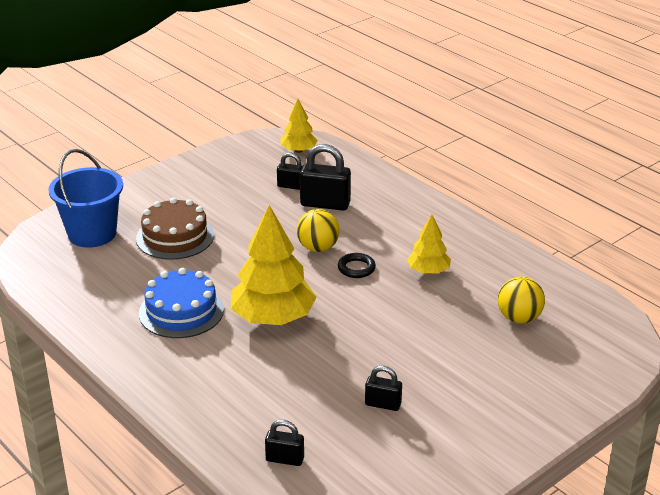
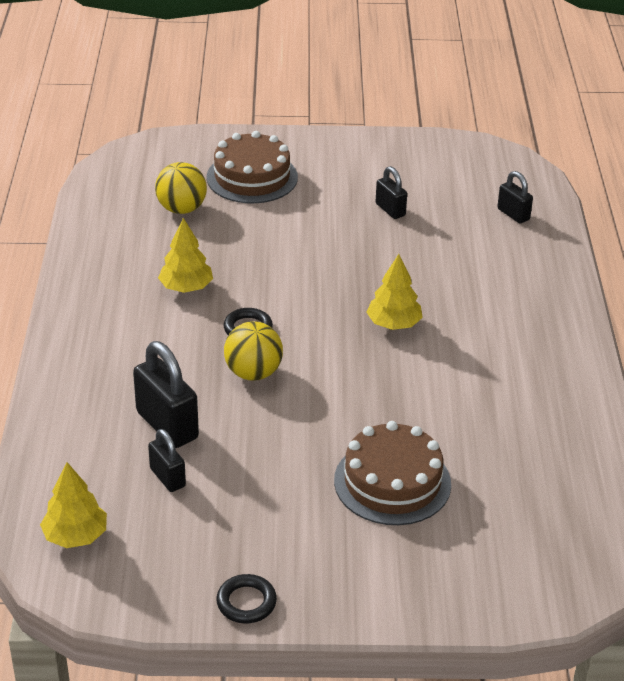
camera: 140 degrees left, 5 degrees up
(92, 234) = (490, 549): blue bucket -> none
(181, 311) = (477, 380): blue cake -> none
(190, 165) = (246, 602): none -> black ring
(273, 318) = (394, 324): yellow tree -> yellow tree, size x0.54
(518, 371) = (252, 177): none -> brown cake

